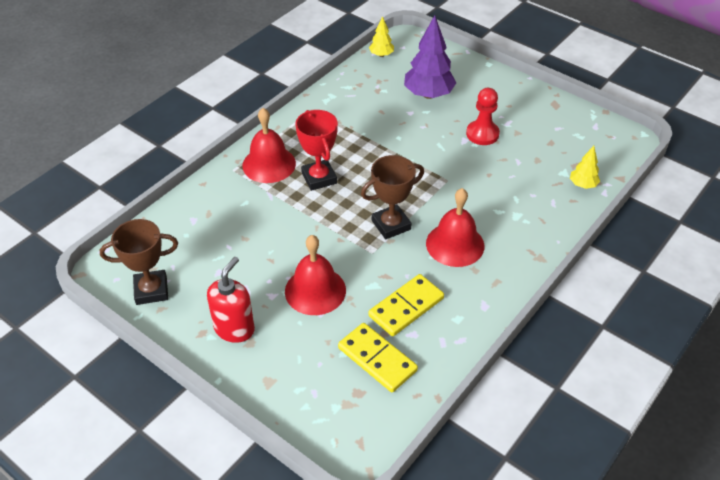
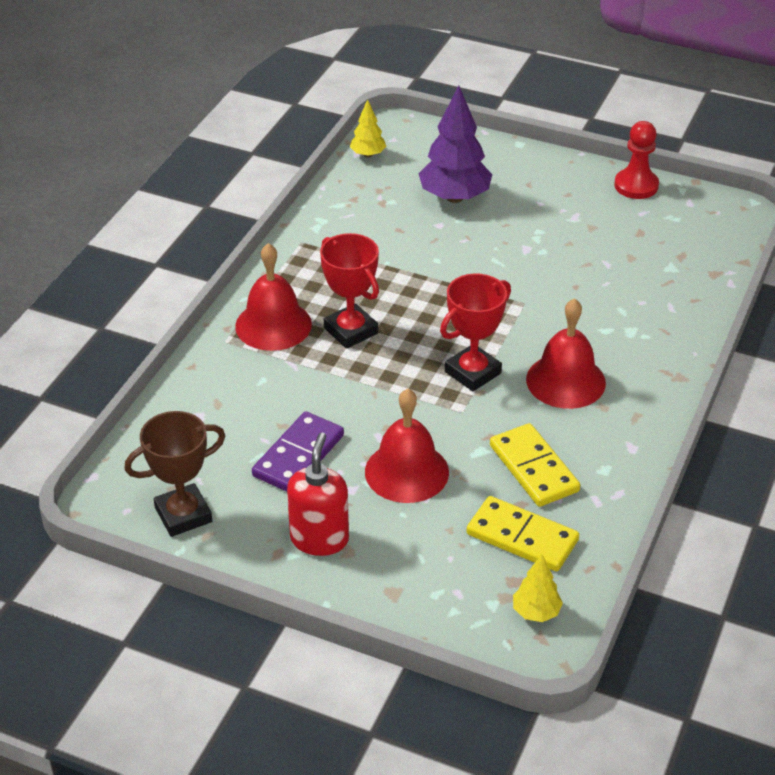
camera: 15 degrees left, 5 degrees down
(246, 263) = (298, 455): none -> purple domino
(391, 225) = (473, 372): brown trophy -> red trophy
(406, 307) = (533, 468): yellow domino -> yellow domino turned 60 degrees counterclockwise
(482, 134) = (547, 236): red pawn -> red pawn (636, 185)
(582, 185) = (700, 278): yellow tree -> yellow tree (536, 612)

